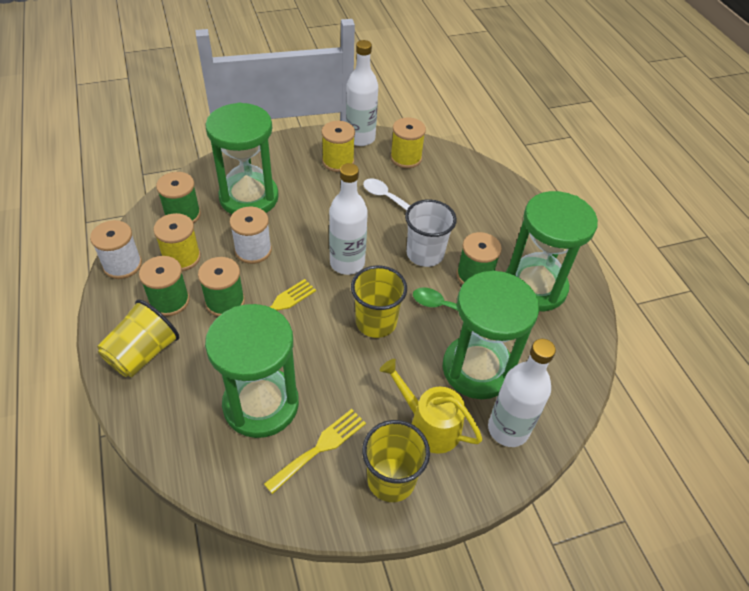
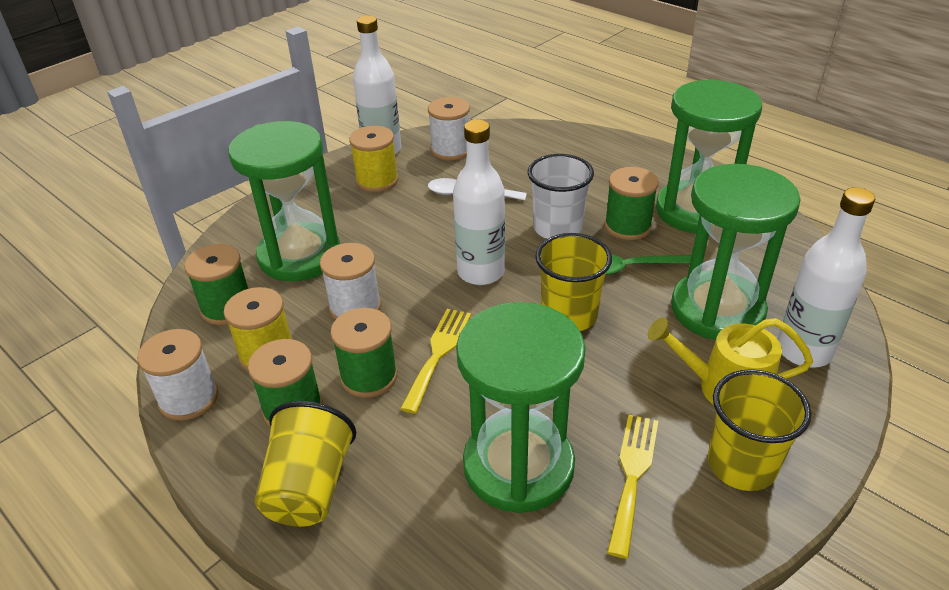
camera: 25 degrees left, 10 degrees down
(406, 158) = (451, 150): yellow spool -> white spool

